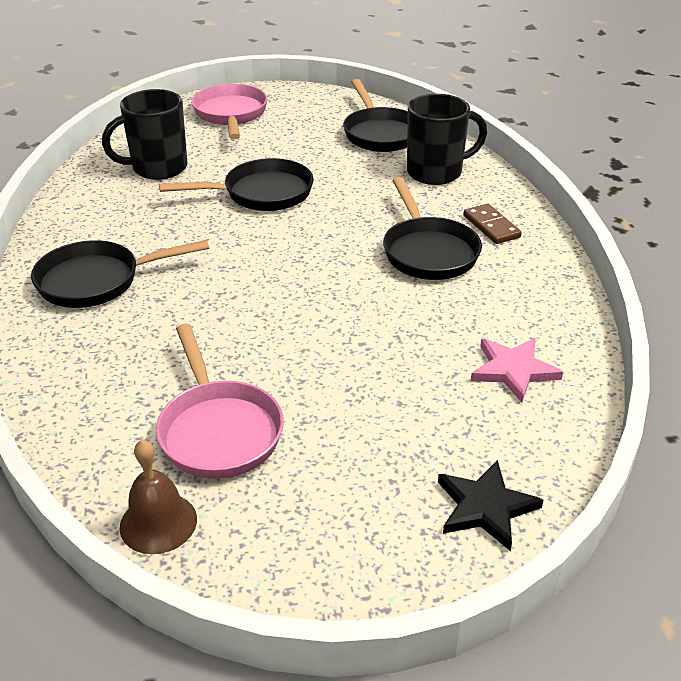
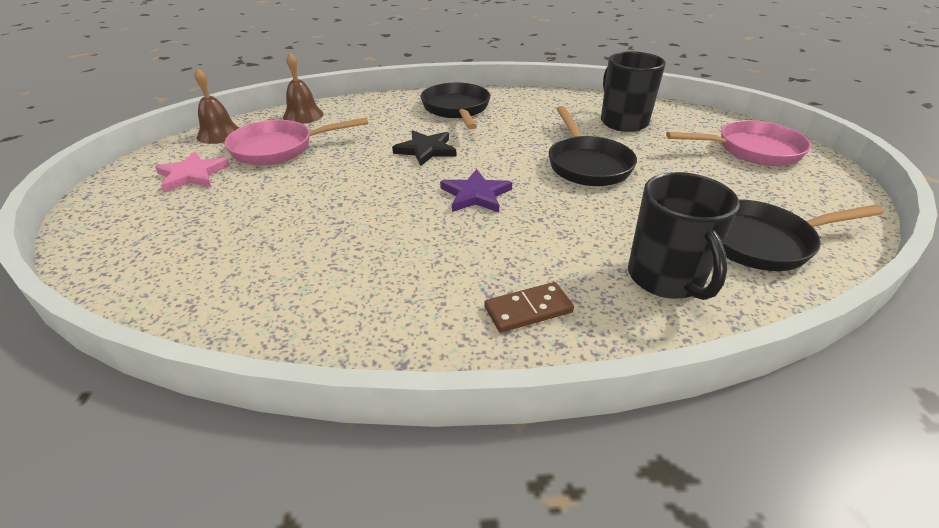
camera: 95 degrees right, 0 degrees up
(90, 434) = (303, 115): none -> brown bell
(330, 255) = (476, 195): none -> purple star
(428, 251) = (475, 252): black pan -> none
(485, 507) = (116, 243): black star -> black star (426, 150)
(513, 370) = (253, 283): pink star -> pink star (192, 175)

